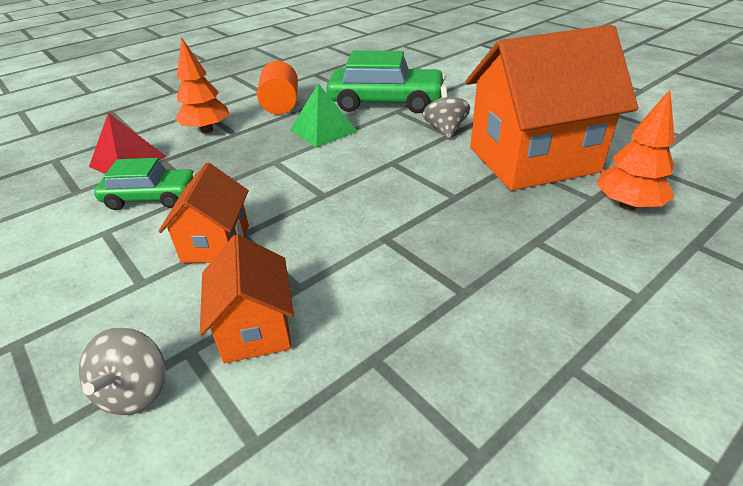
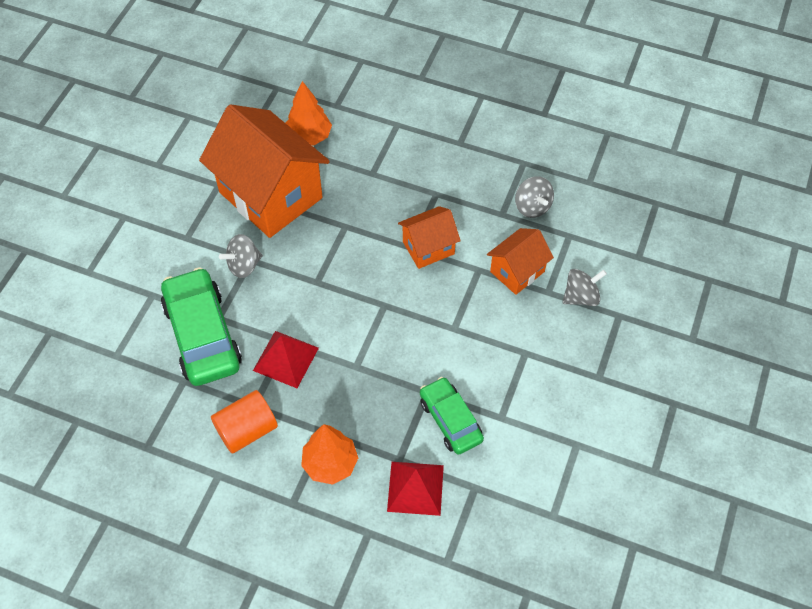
camera: 120 degrees left, 20 degrees up
(216, 243) = (470, 337): orange house -> orange house (428, 248)
(323, 130) = (286, 359): green pyramid -> red pyramid
(359, 414) = (532, 207): none -> grey spinning top

